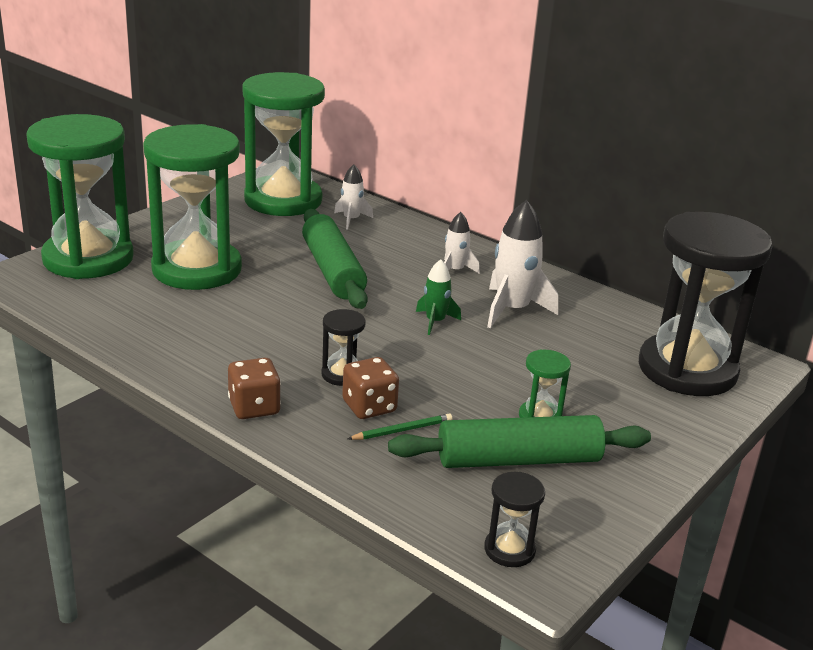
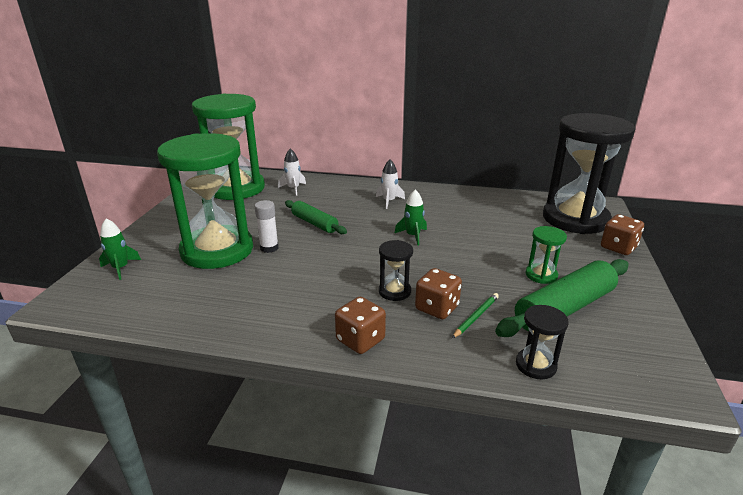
camera: 25 degrees left, 0 degrees up
(88, 258) = (121, 268): green hourglass -> green rocket
(254, 284) = (269, 248): none -> white glue stick
(332, 271) = (314, 223): green rolling pin -> green rolling pin, size x0.61
(509, 550) = (639, 377): black hourglass -> black hourglass (535, 365)
(512, 310) = (447, 214): white rocket -> none
(696, 422) = (618, 247): none -> brown dice

